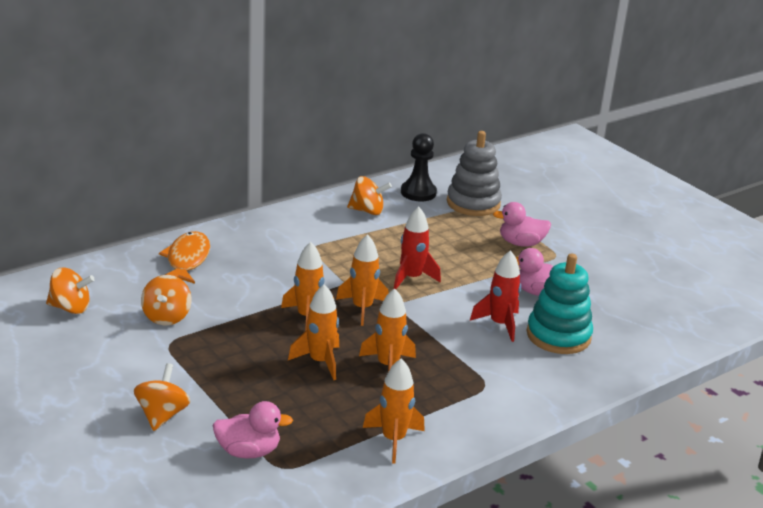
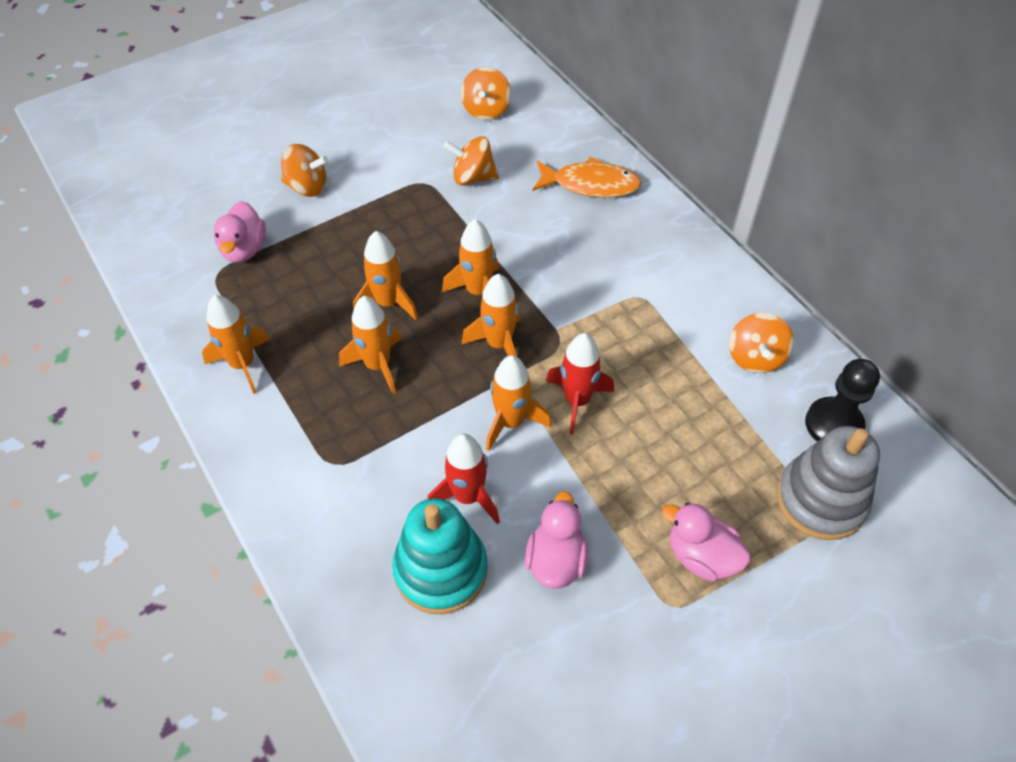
camera: 95 degrees right, 25 degrees up
(434, 305) = (511, 422): none -> orange rocket
(521, 243) = (701, 556): pink duck -> pink duck turned 60 degrees counterclockwise

